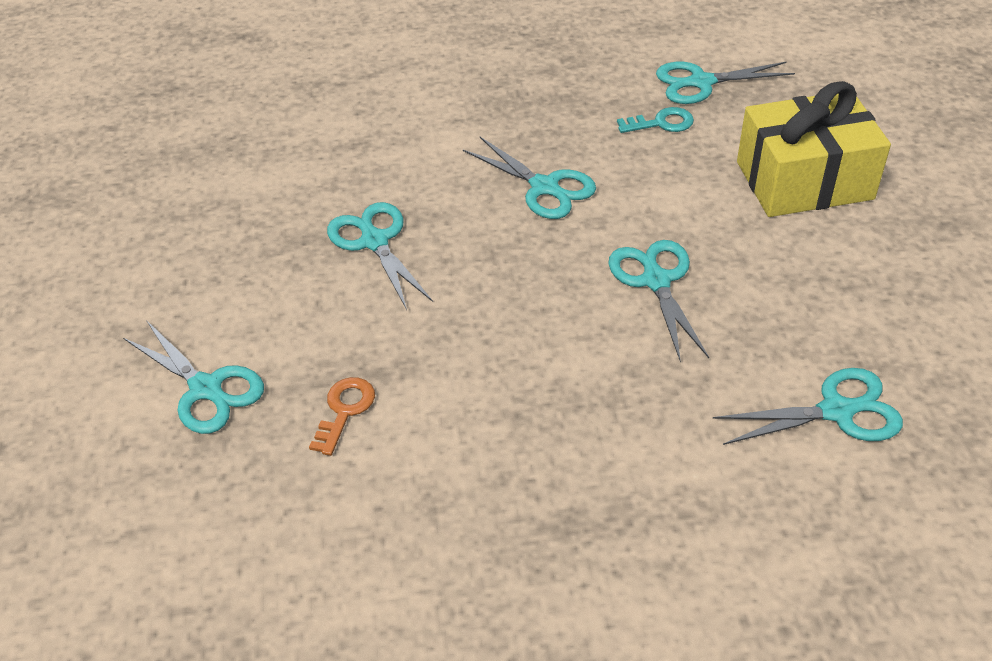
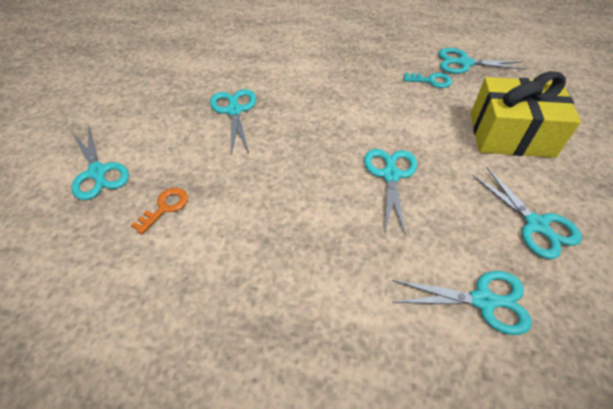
camera: 15 degrees right, 5 degrees up
(544, 187) = (345, 102): turquoise scissors -> turquoise scissors (536, 225)

